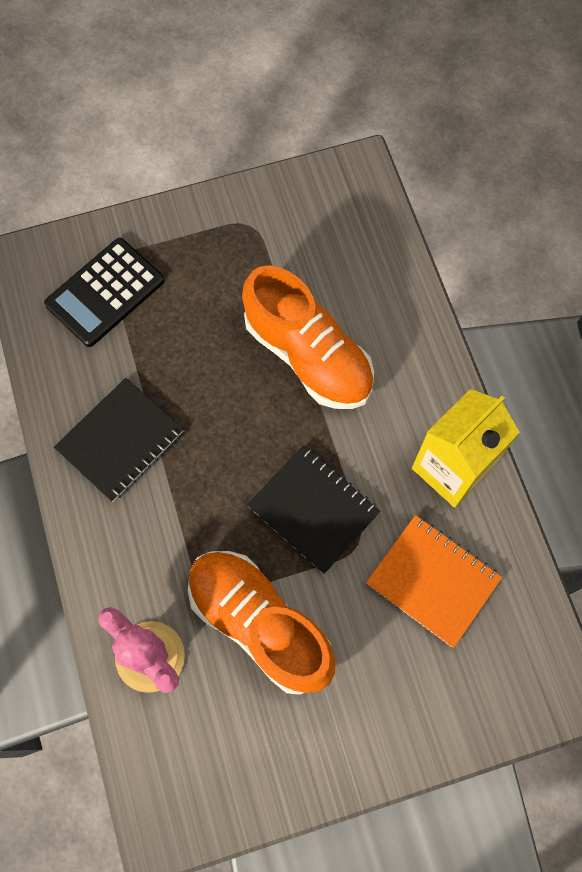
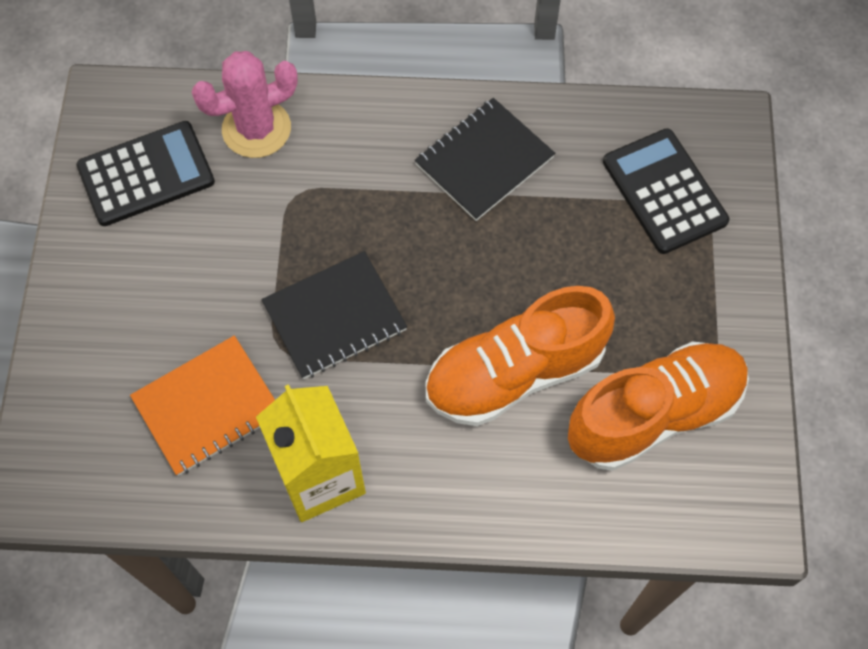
camera: 110 degrees right, 5 degrees down
(120, 441) = (484, 161): black notebook -> black notebook turned 75 degrees clockwise
(234, 742) = (146, 174): none -> black calculator
(260, 623) = (242, 229): orange shoe -> orange shoe (654, 414)

